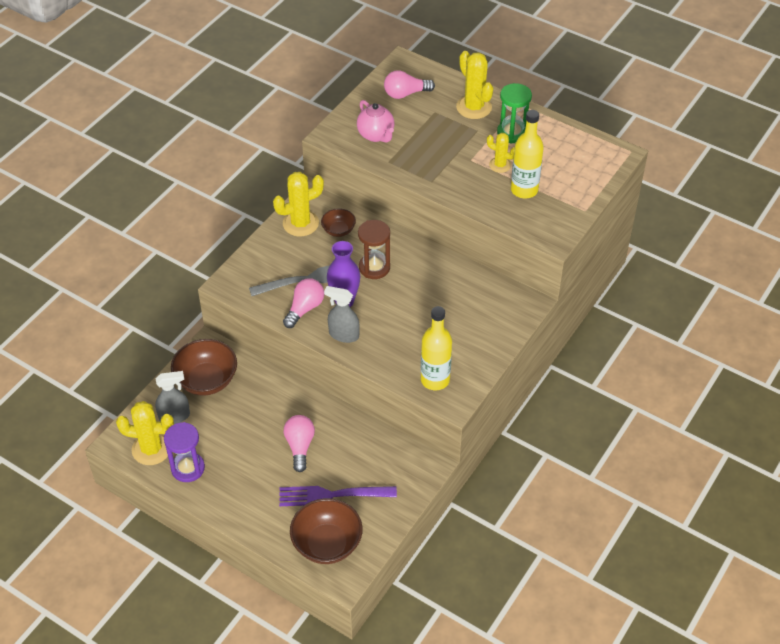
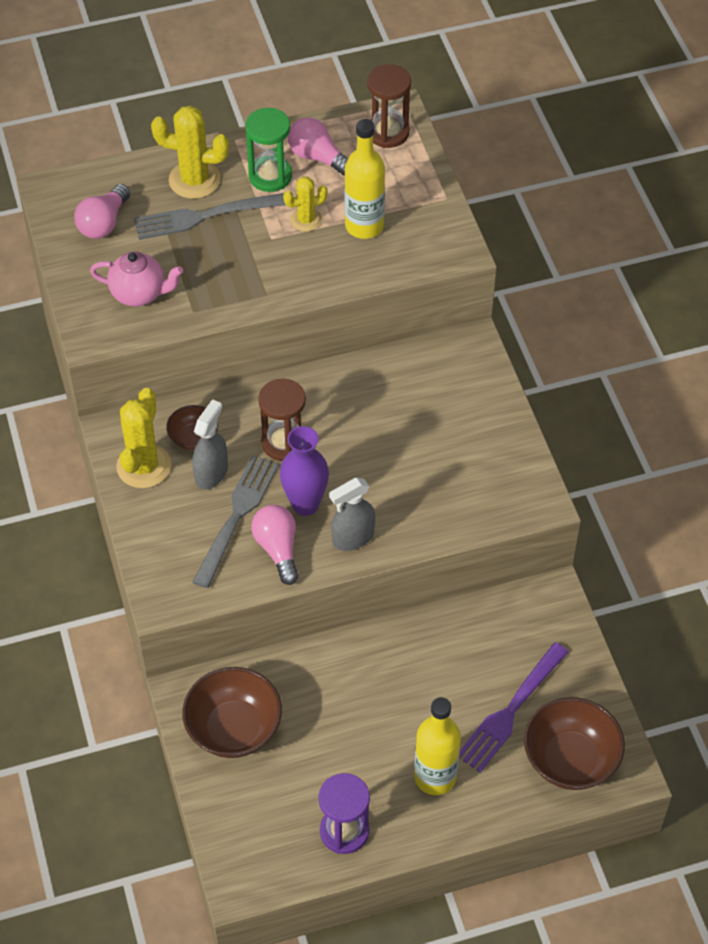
camera: 50 degrees left, 5 degrees up
(151, 449) = (281, 852): yellow cactus -> none
(174, 416) = (255, 796): grey spray bottle -> grey spray bottle (211, 473)
(300, 446) = (417, 697): pink light bulb -> pink light bulb (317, 157)
(435, 380) = (496, 498): yellow bottle -> yellow bottle (435, 777)
(454, 126) = (204, 216): none -> grey fork
(601, 158) = (388, 132): none -> brown hourglass

